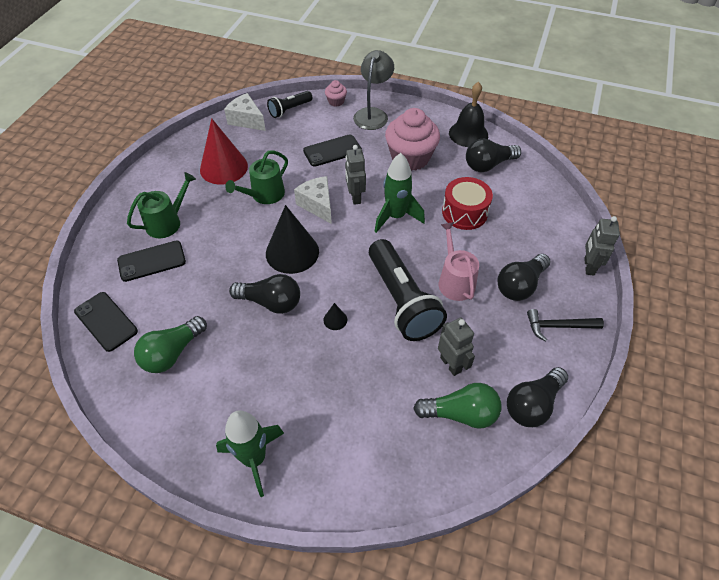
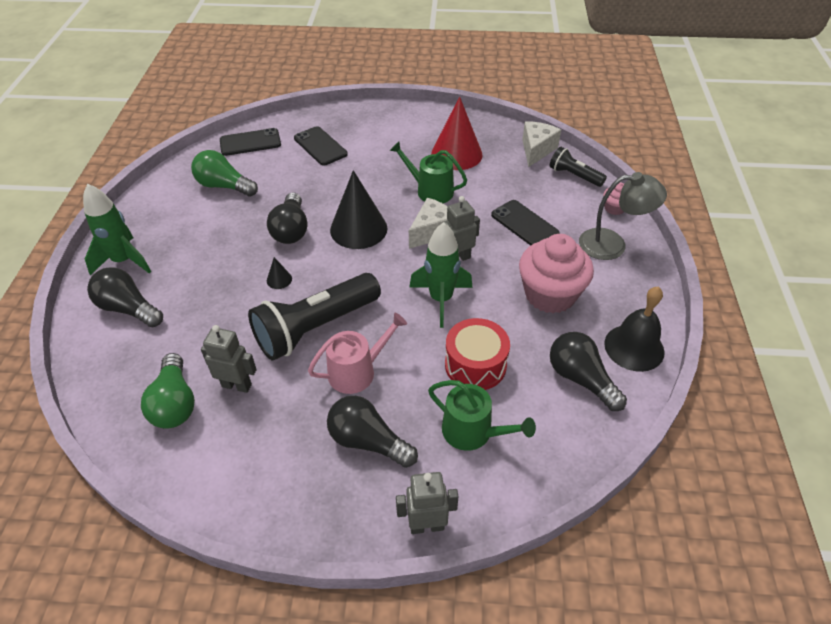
camera: 75 degrees right, 5 degrees down
(106, 321) = (250, 142): black phone -> black phone turned 45 degrees clockwise
(167, 222) = (369, 141): green watering can -> green watering can (473, 432)
(451, 364) = (237, 385): grey robot -> grey robot turned 120 degrees counterclockwise
(533, 404) = (190, 472): black light bulb -> black light bulb (128, 309)
(558, 326) = (310, 492): black hammer -> none

